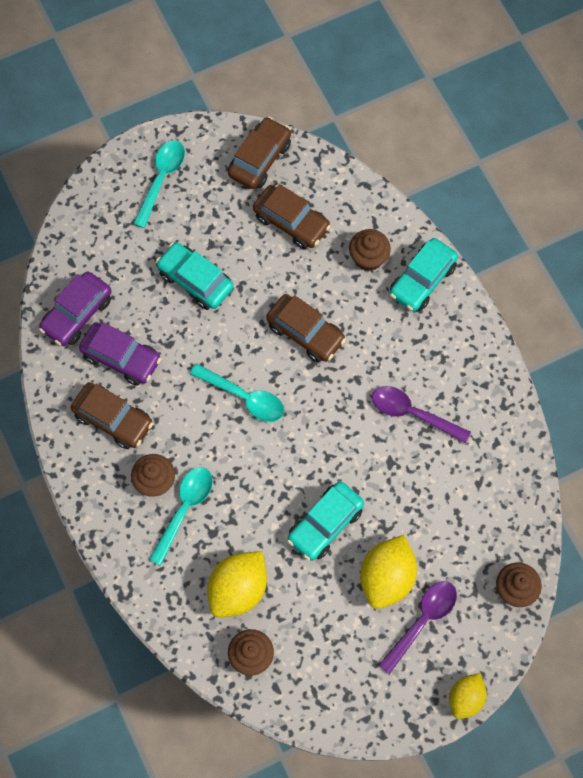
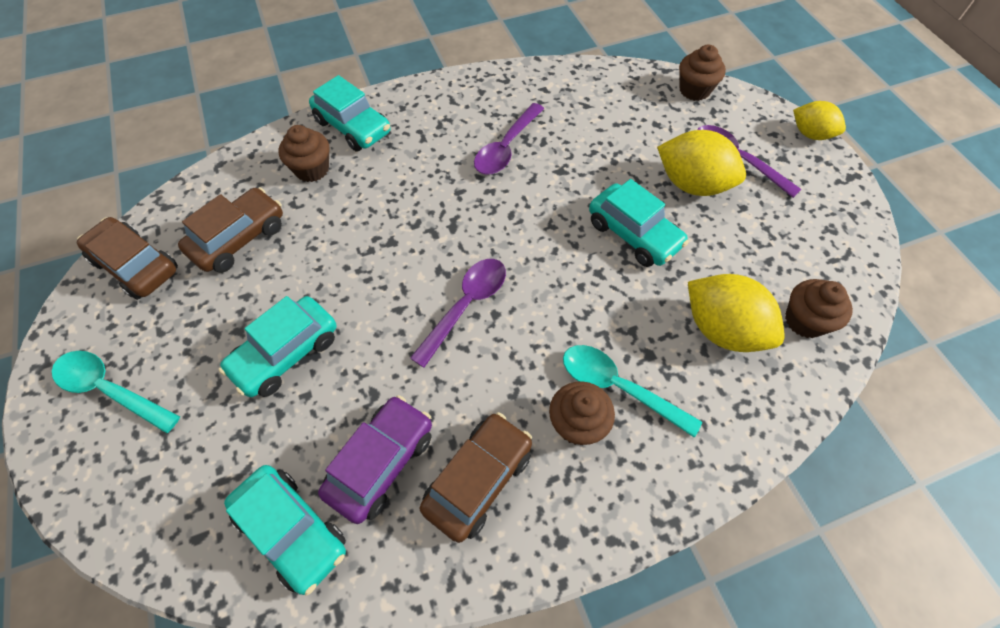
camera: 85 degrees left, 10 degrees down
(77, 314) = (292, 530): purple car -> turquoise car
(244, 397) = (466, 306): turquoise spoon -> purple spoon
(305, 333) = (391, 235): brown car -> none

